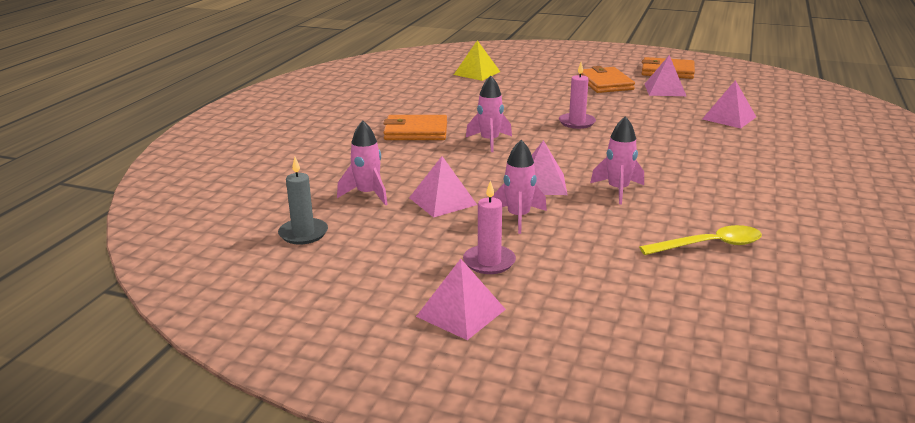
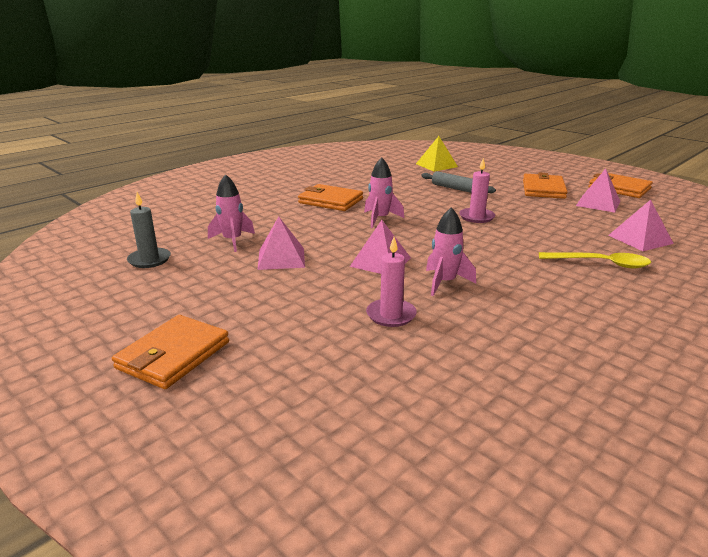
camera: 25 degrees right, 0 degrees up
(460, 313) = (173, 355): pink pyramid -> orange wallet
(489, 262) = (252, 318): pink candle -> pink candle (391, 315)
(518, 217) = (325, 286): pink rocket -> none
(526, 96) = (456, 189): none -> grey rolling pin
(709, 245) = (476, 357): yellow spoon -> yellow spoon (601, 264)

